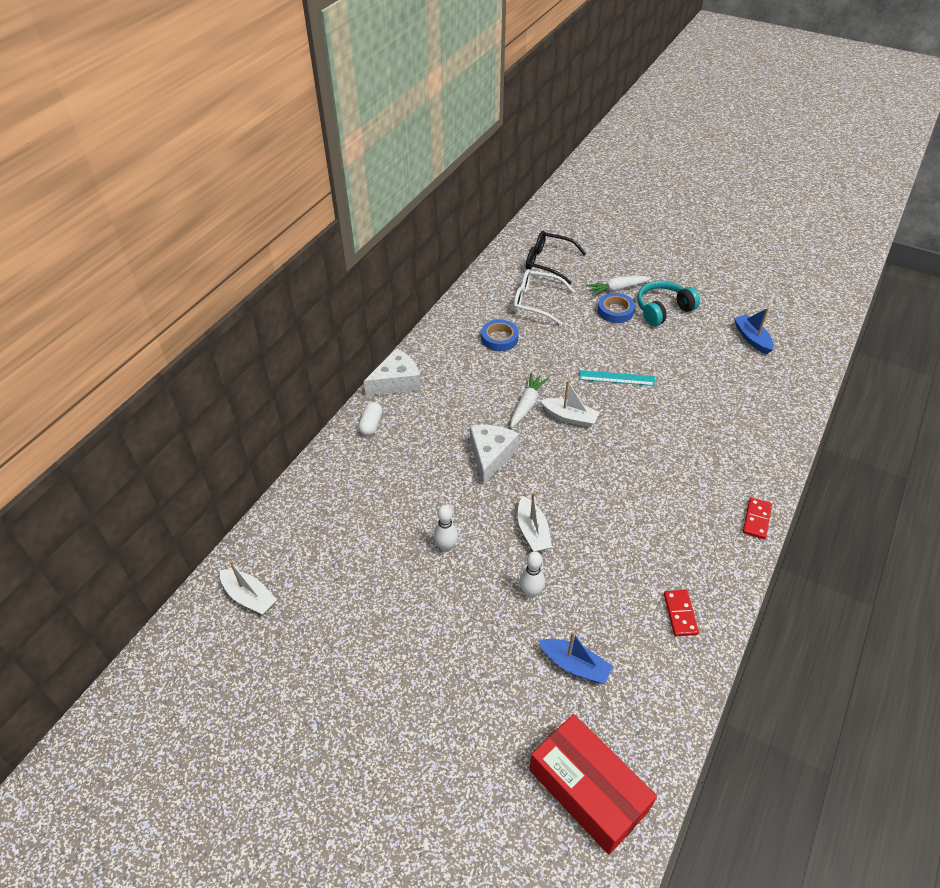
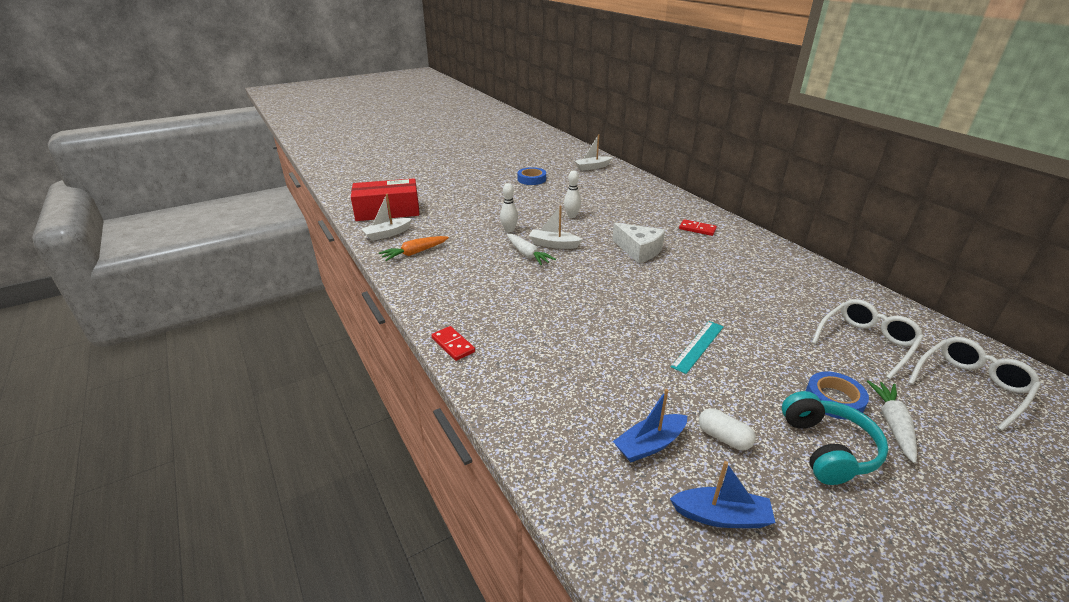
camera: 120 degrees right, 15 degrees down
(371, 425) = (705, 218): white capsule -> white capsule (723, 438)
(396, 381) = (752, 236): white cheese -> none
(499, 338) = (798, 298): blue tape -> blue tape (531, 179)
(527, 405) = (688, 282): white carrot -> white carrot (527, 254)
(548, 262) = (971, 386): black glasses -> white glasses
(569, 417) = (657, 297): white boat -> white boat (387, 234)
(575, 665) = (448, 228): blue boat -> blue boat (650, 444)
(659, 658) = (415, 253): none -> orange carrot
(680, 614) = (429, 272): red domino -> red domino (697, 229)

